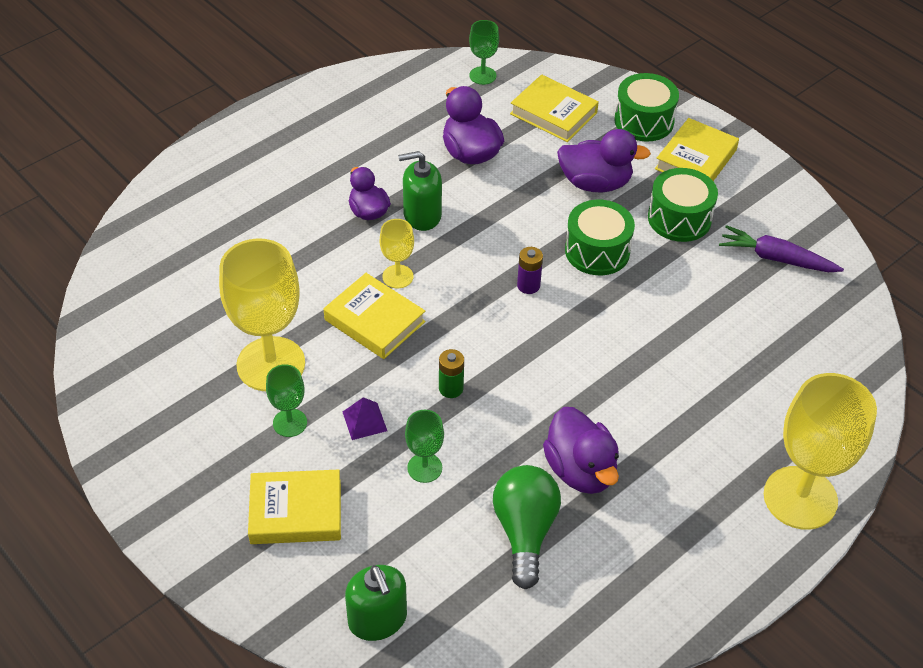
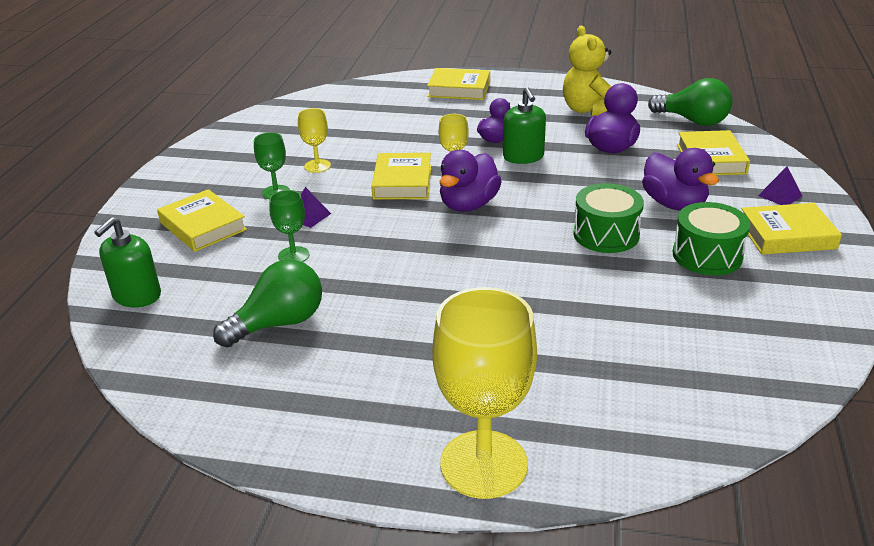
camera: 55 degrees right, 15 degrees down
(233, 170) = (459, 89): none -> yellow book
(271, 364) = (317, 166): yellow goblet -> yellow goblet, size x0.48
(387, 119) = (588, 110): none -> yellow teddy bear
(422, 215) = (523, 157): green soap dispenser -> green soap dispenser turned 150 degrees counterclockwise
(451, 388) = (380, 234): green battery -> none
(482, 75) = (693, 121): green goblet -> green light bulb
(528, 285) = (523, 222): purple battery -> none
(580, 470) = (369, 323): purple duck -> purple duck (468, 205)
(644, 121) = (780, 195): green drum -> purple pyramid
(776, 258) = (752, 324): purple carrot -> none

